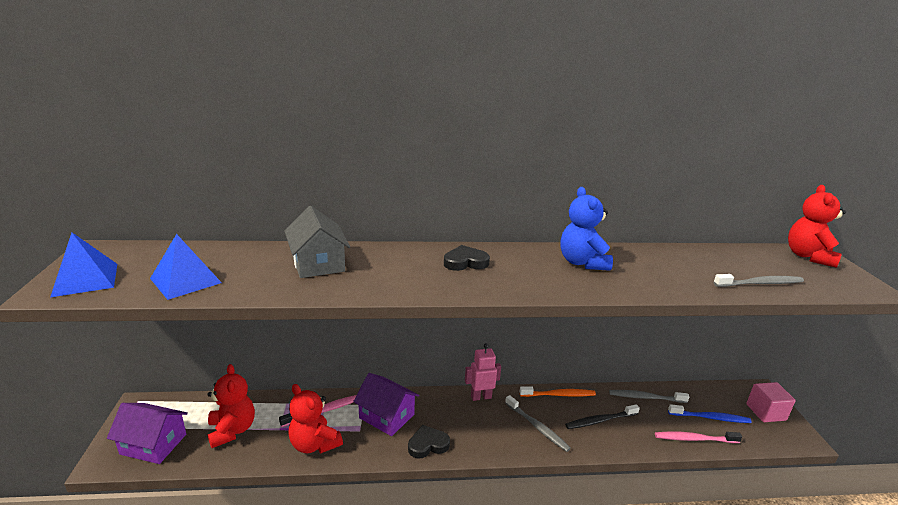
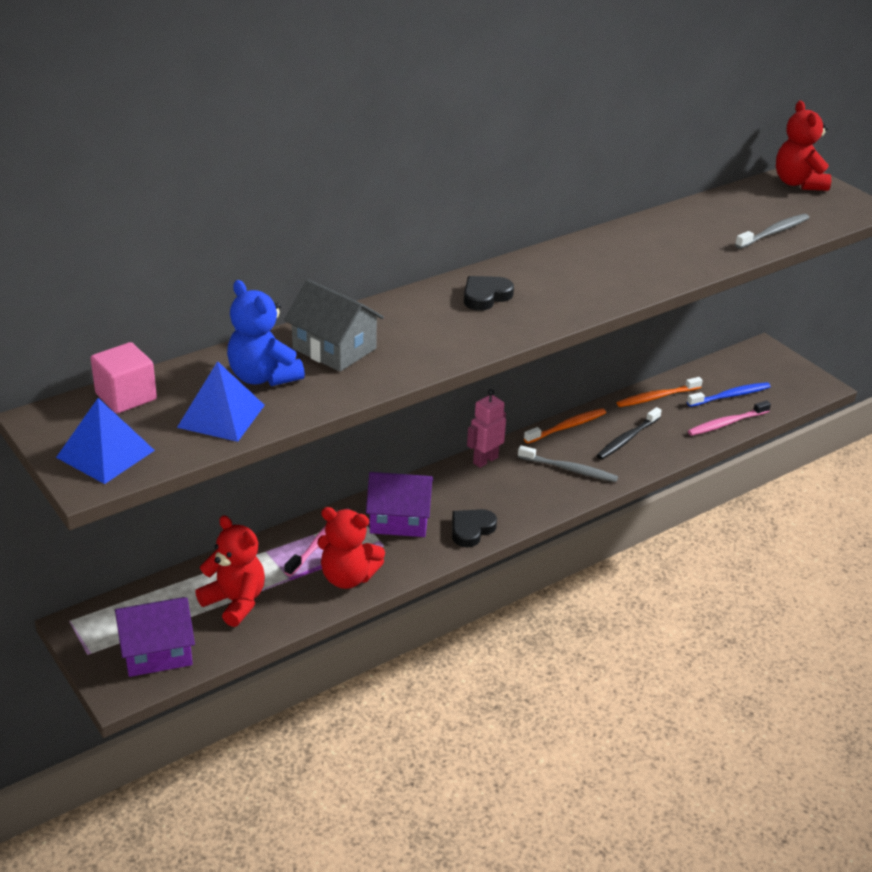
camera: 30 degrees left, 10 degrees up
(582, 262) = (599, 259): blue teddy bear -> blue teddy bear (263, 377)
(645, 397) = (657, 397): grey toothbrush -> orange toothbrush
(766, 412) = (778, 371): pink cube -> pink cube (126, 396)

